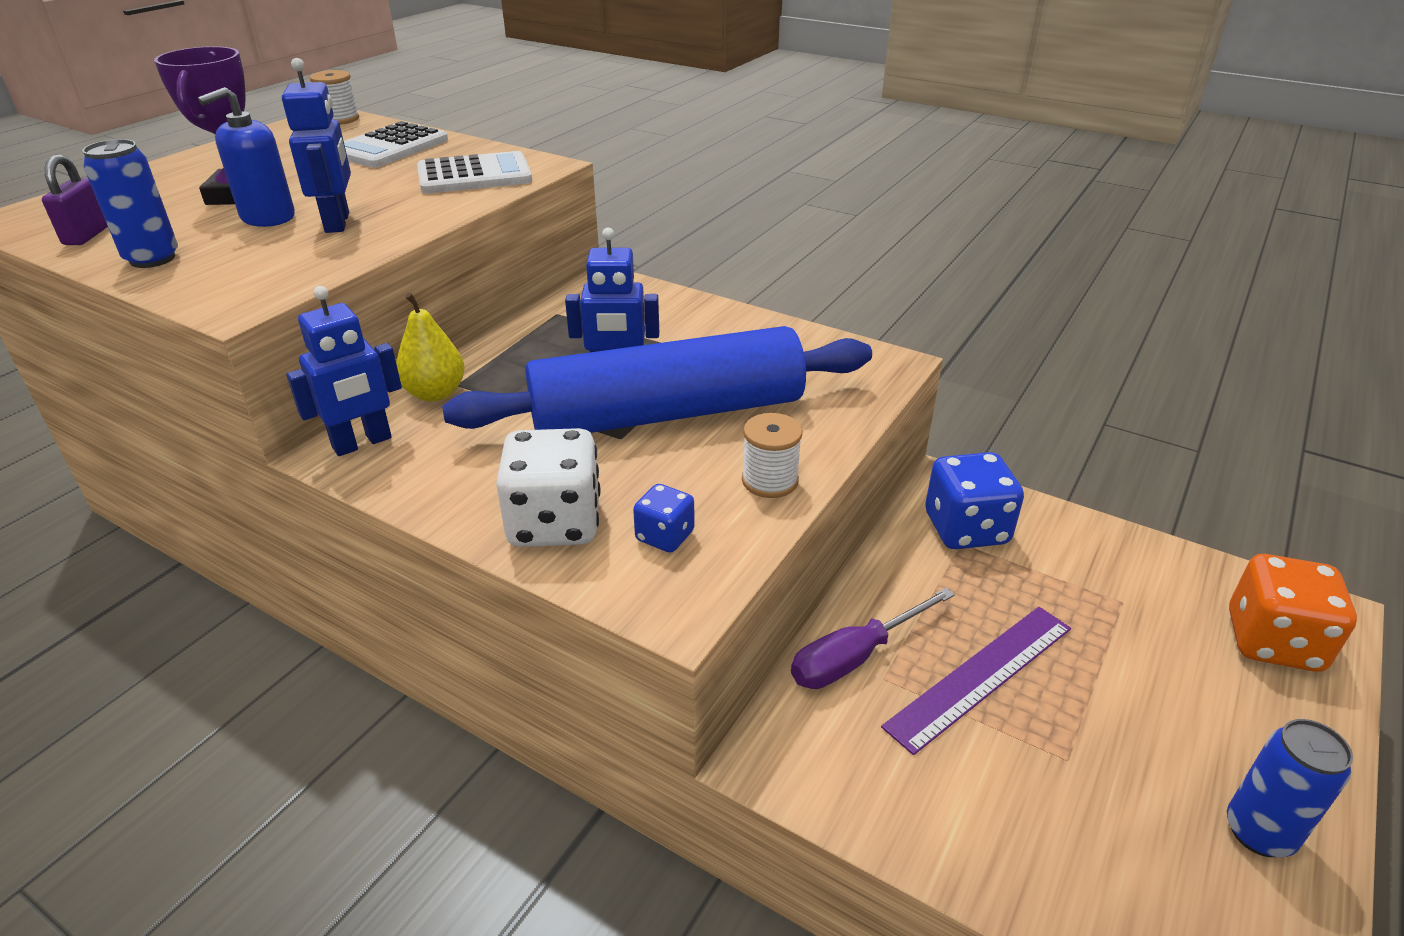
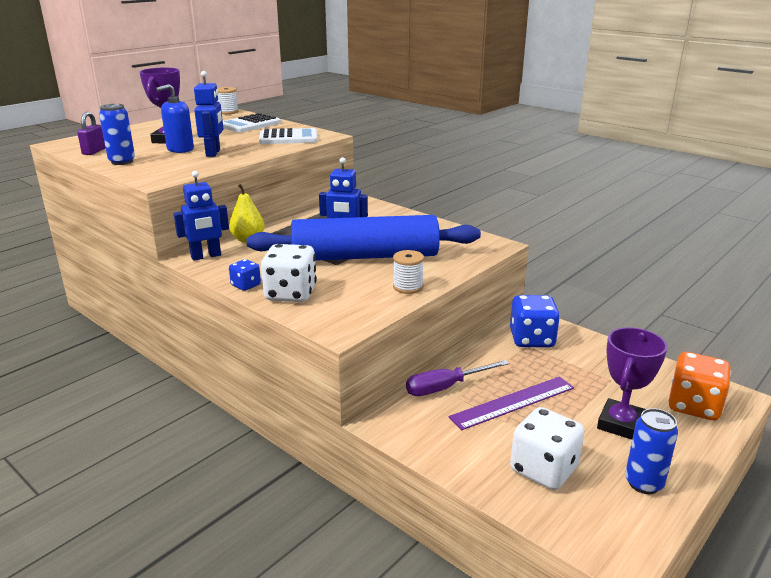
camera: 10 degrees right, 10 degrees down
(664, 536) = (344, 303): blue dice -> blue dice (246, 285)
(1083, 827) = (543, 469): none -> white dice
(1173, 700) = (620, 424): none -> purple trophy

